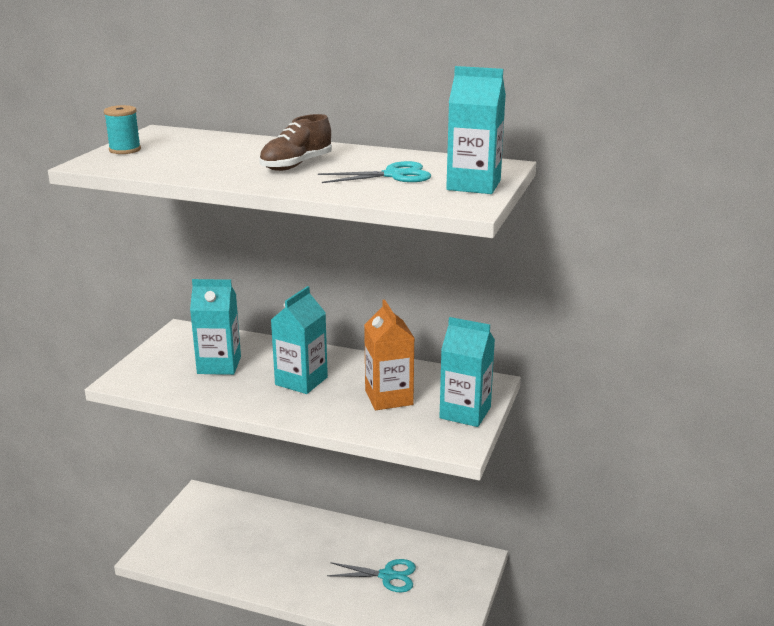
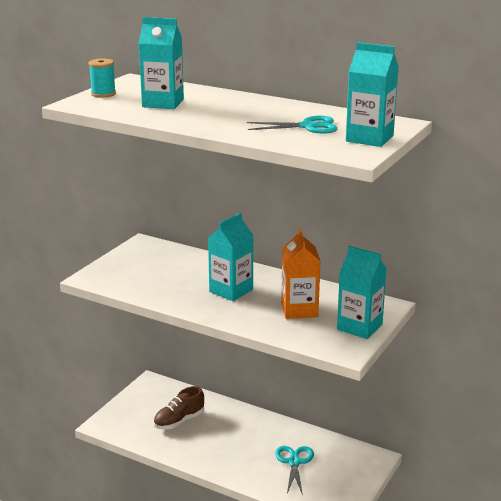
camera: 10 degrees right, 0 degrees up
(219, 365) = (168, 273): turquoise carton -> turquoise carton (163, 103)
(296, 165) = (233, 114): brown shoe -> brown shoe (179, 421)
(387, 576) = (294, 462): turquoise scissors -> turquoise scissors turned 105 degrees counterclockwise

